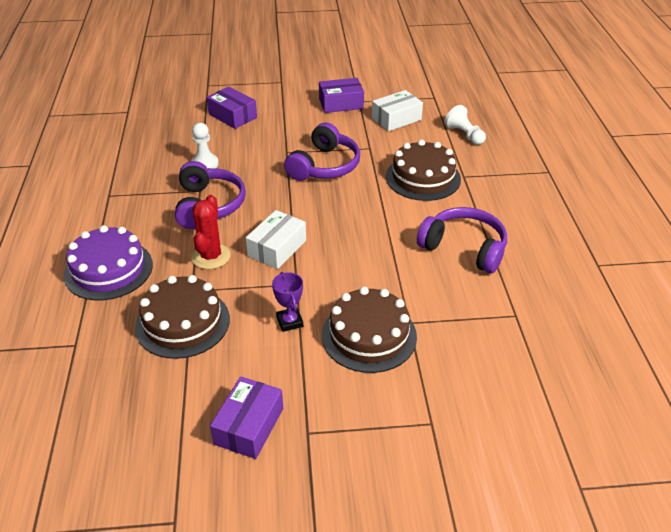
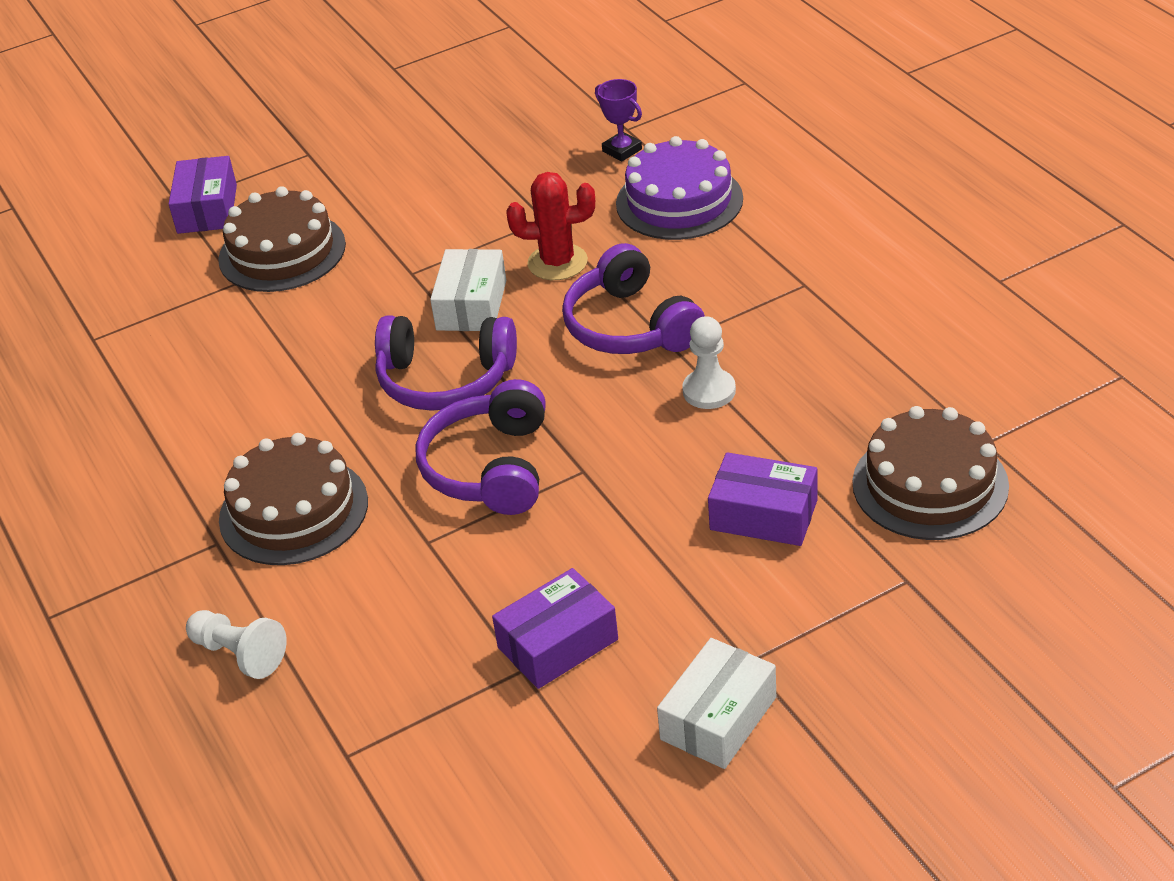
camera: 160 degrees right, 0 degrees up
(182, 322) = (523, 186): brown cake -> brown cake (930, 484)
(211, 256) = (557, 262): red cactus -> red cactus turned 75 degrees counterclockwise
(249, 426) = (372, 138): purple box -> purple box (207, 209)
(289, 322) = (391, 231): purple trophy -> purple trophy (622, 150)
(396, 119) = (408, 644): white box -> white box (718, 718)
(464, 248) = (184, 405): purple headphones -> purple headphones (445, 380)

